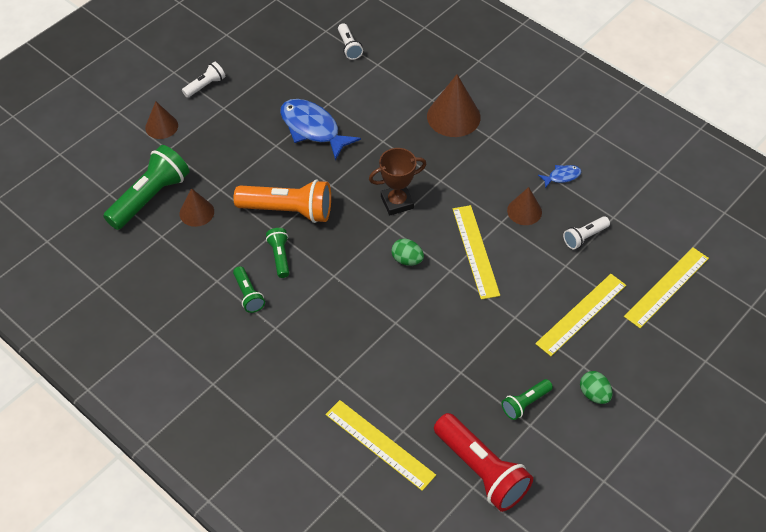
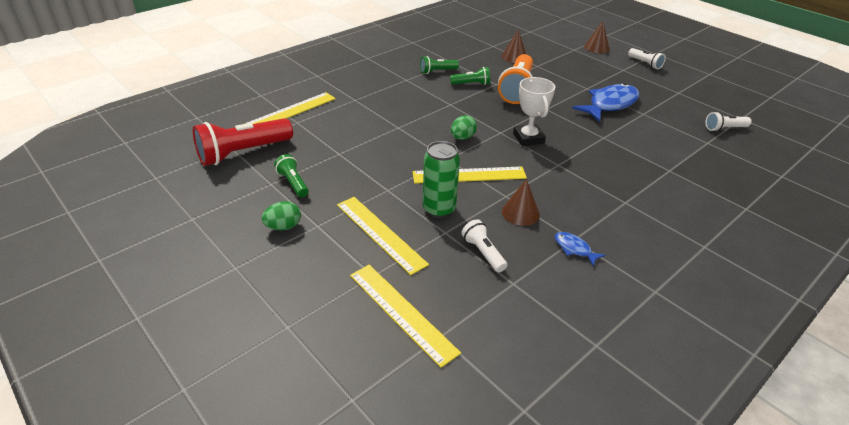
camera: 95 degrees right, 15 degrees down
(150, 197) = (527, 43): green flashlight -> none
(397, 202) = (528, 138): brown trophy -> white trophy
(453, 116) = (648, 181): brown cone -> none
(535, 272) = (439, 209): none -> green can
(562, 176) = (574, 249): blue fish -> blue fish turned 150 degrees clockwise

